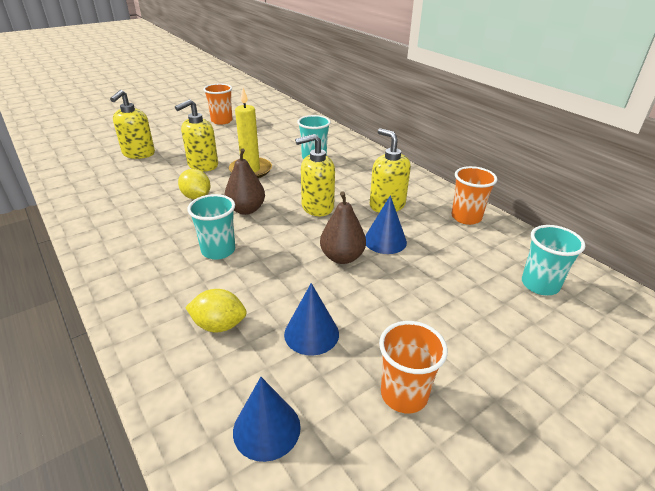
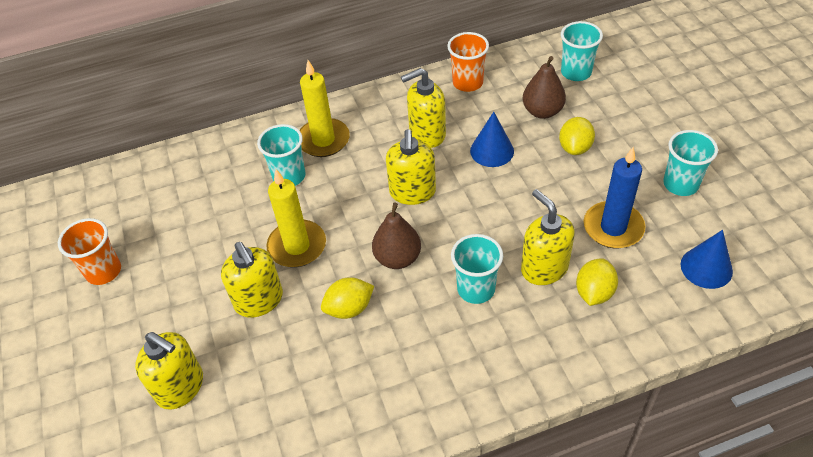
camera: 70 degrees left, 15 degrees up
(247, 287) = (544, 268): none -> yellow soap dispenser
(311, 333) = (613, 227): blue cone -> blue candle
(342, 257) = (511, 188): brown pear -> brown pear (542, 111)
(355, 164) = (323, 140): none -> yellow candle
(404, 394) = (680, 184): orange cup -> turquoise cup
(418, 294) = (575, 148): none -> yellow lemon

